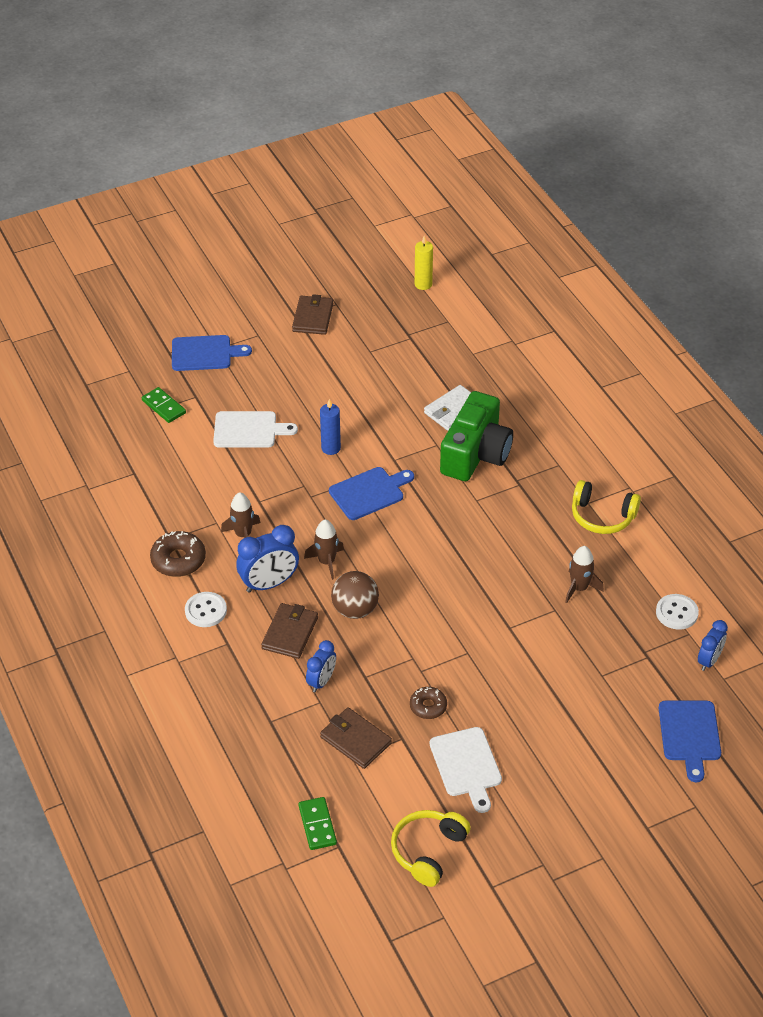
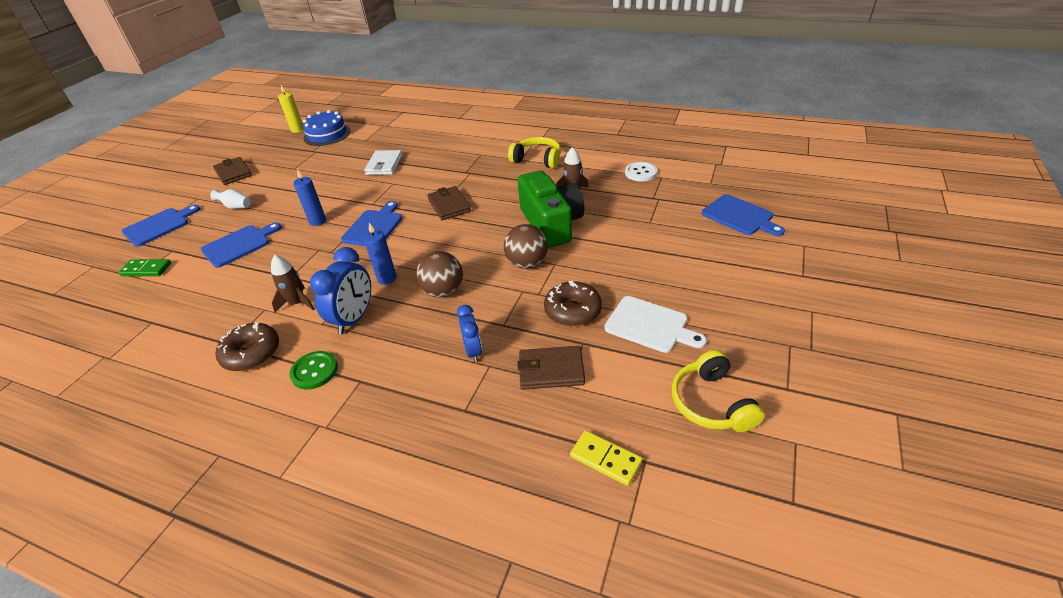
camera: 40 degrees left, 5 degrees down
(206, 611) = (314, 371): white button -> green button
(249, 430) = (239, 245): white cutting board -> blue cutting board
(280, 373) = (235, 207): none -> white vase
(290, 633) = (408, 337): brown wallet -> brown wallet (449, 205)
(317, 825) = (605, 459): green domino -> yellow domino
(326, 562) = (387, 278): brown rocket -> blue candle
(428, 706) = (572, 310): brown donut -> brown donut, size x1.58
(444, 316) = (327, 134): none -> blue cake
(447, 634) = (527, 263): none -> brown ball
(476, 454) = (424, 174): green camera -> green camera (551, 224)
(602, 516) = (537, 160): yellow headphones -> yellow headphones turned 135 degrees counterclockwise
(709, 660) = (690, 181): blue clock -> none

